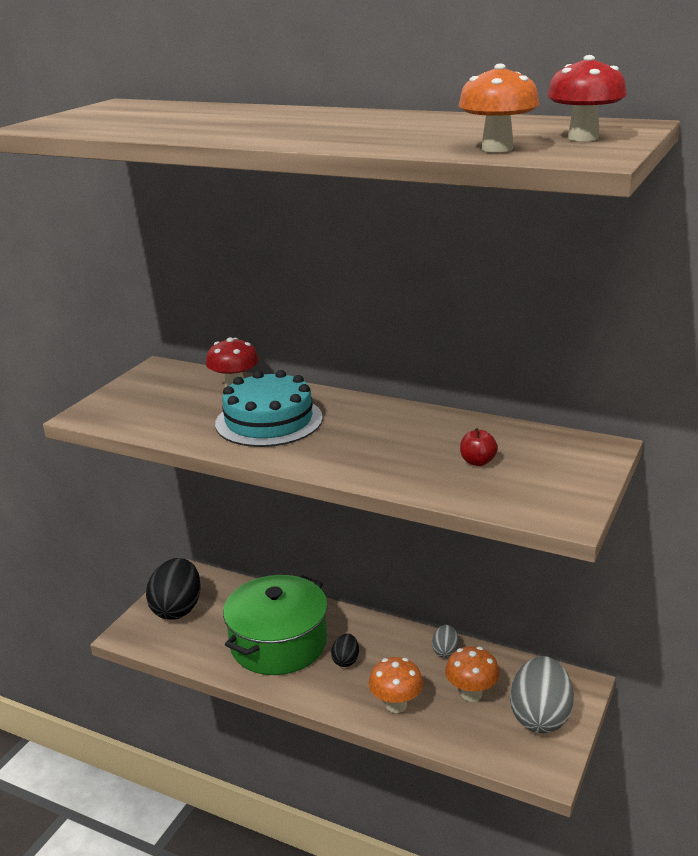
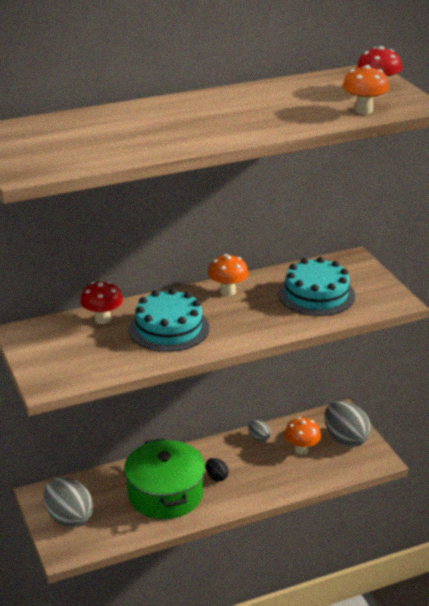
camera: 50 degrees left, 5 degrees up
(177, 609) = (69, 518): black egg -> grey egg
(396, 705) = (275, 480): orange mushroom -> orange mushroom (228, 291)
(477, 462) = (316, 294): red apple -> turquoise cake

